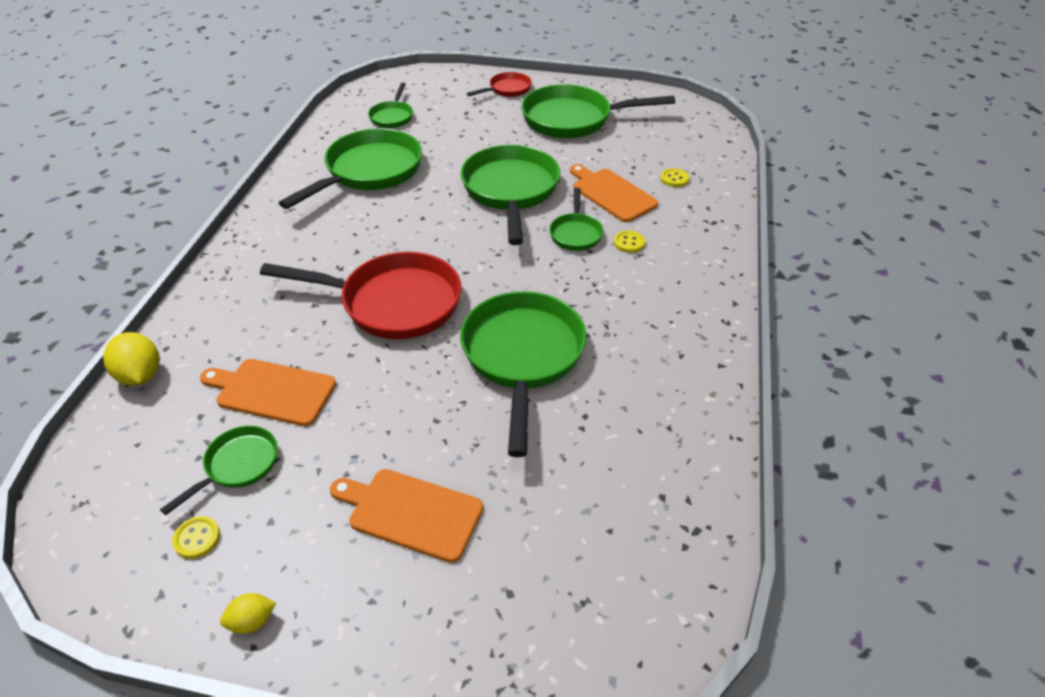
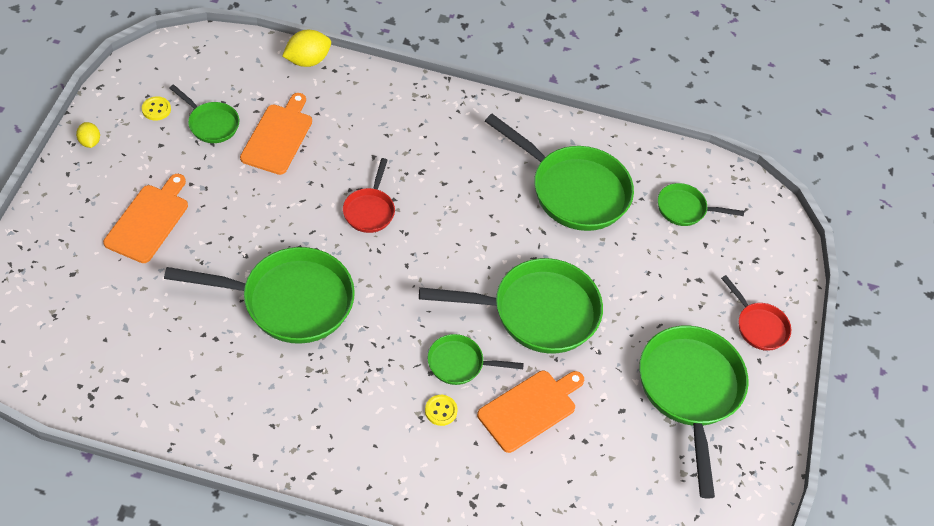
camera: 85 degrees right, 10 degrees up
(393, 303) = (369, 210): red pan -> red pan, size x0.50
(674, 179) = (559, 481): yellow button -> none

